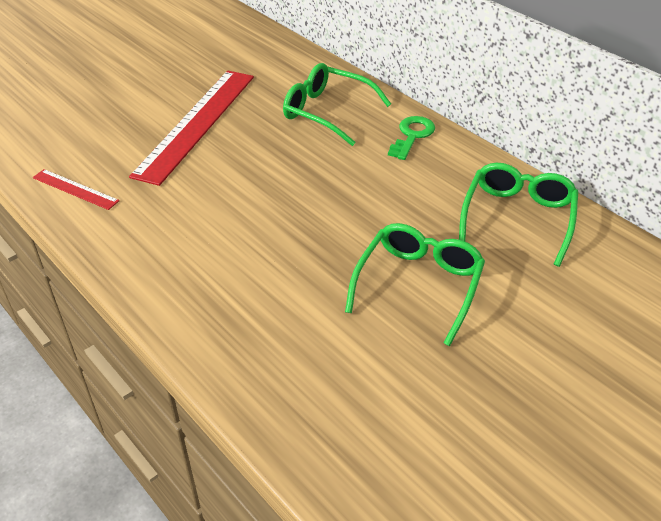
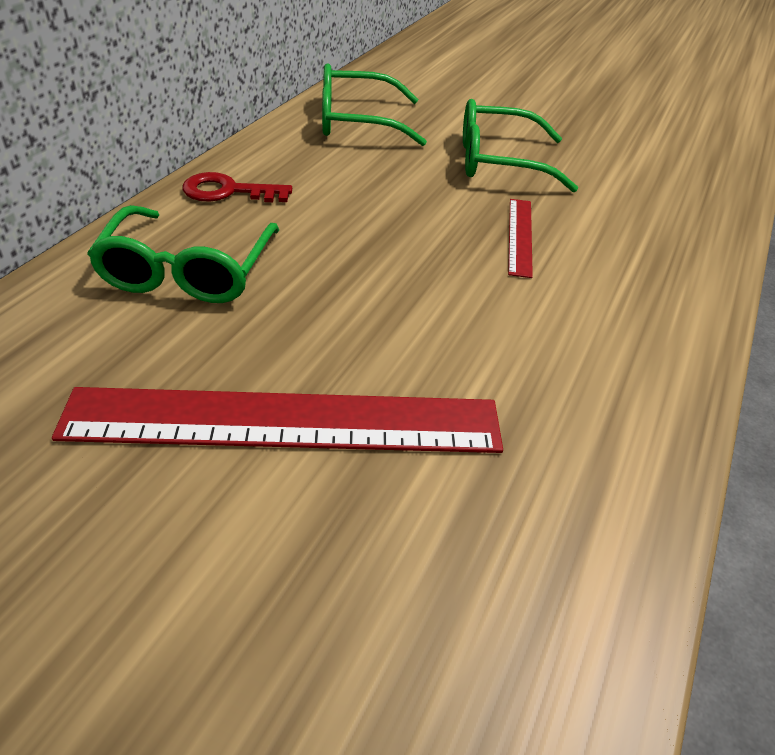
camera: 115 degrees left, 0 degrees up
(75, 189) = (588, 523): red ruler -> red ruler (520, 236)
(412, 135) = (228, 191): green key -> red key

